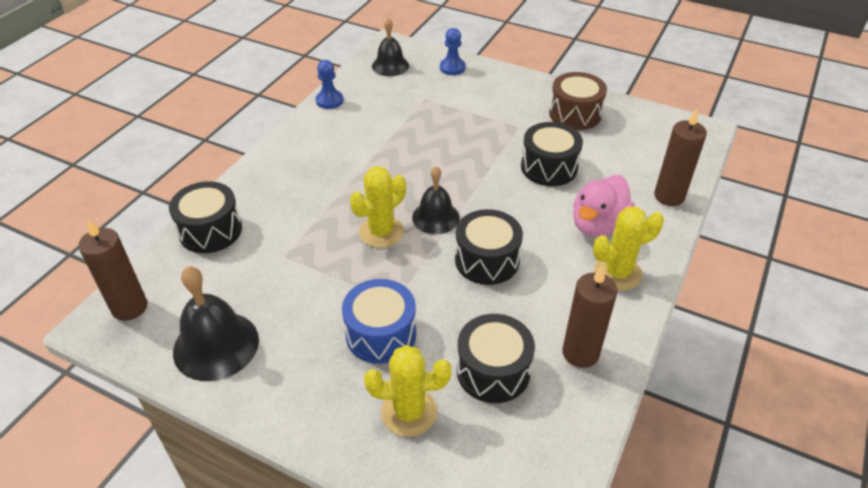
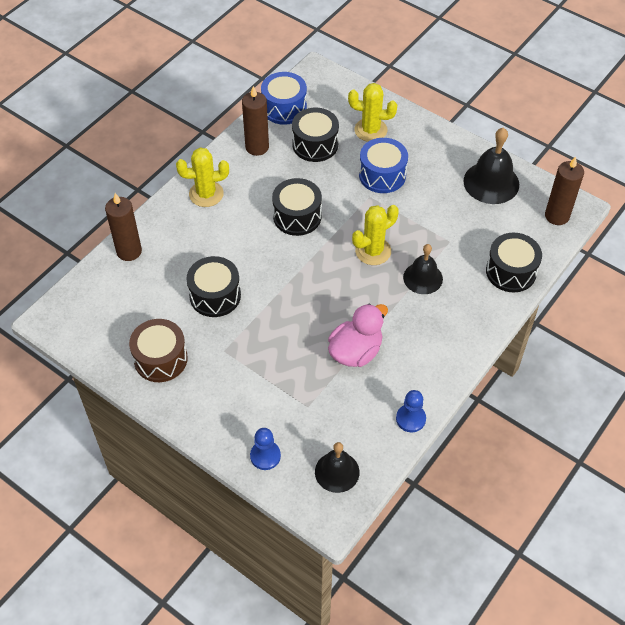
camera: 170 degrees left, 10 degrees up
(435, 217) = (327, 258): black bell -> black bell (423, 278)
(566, 435) = (284, 108): none -> blue drum
(597, 225) = (201, 233): pink duck -> pink duck (355, 351)

